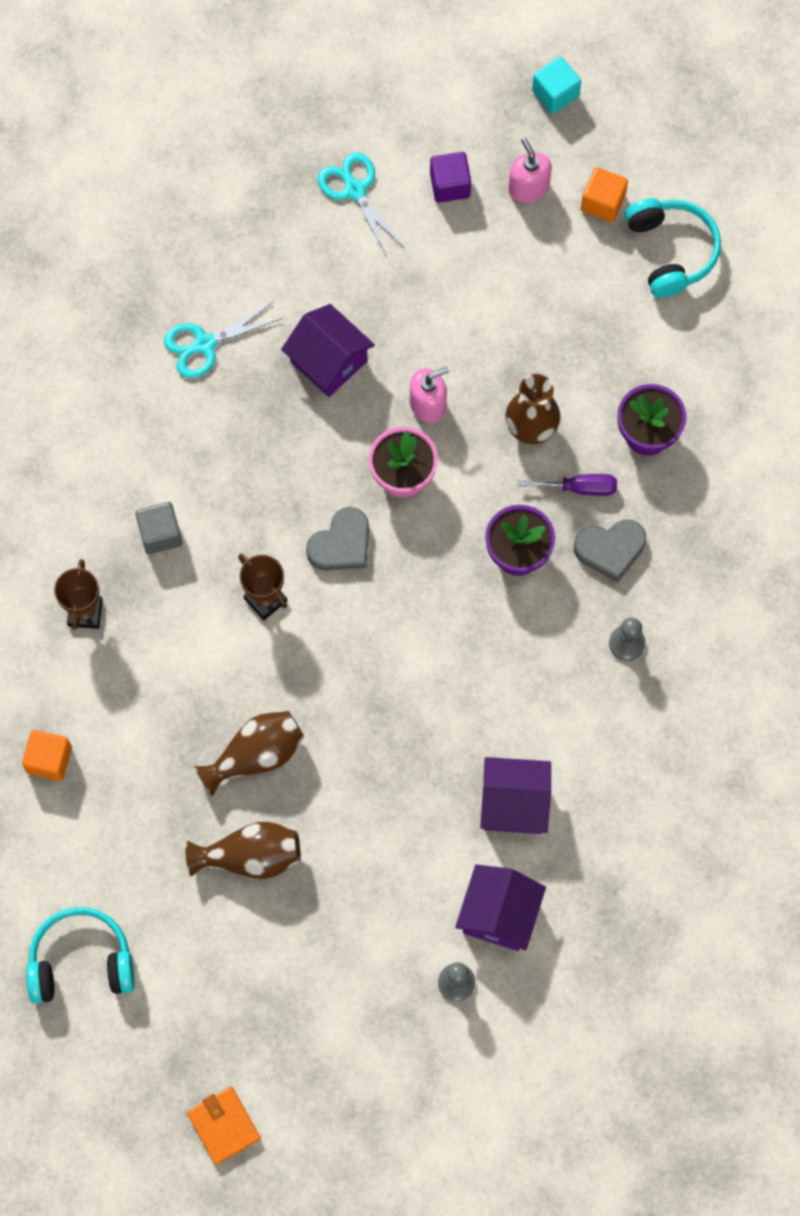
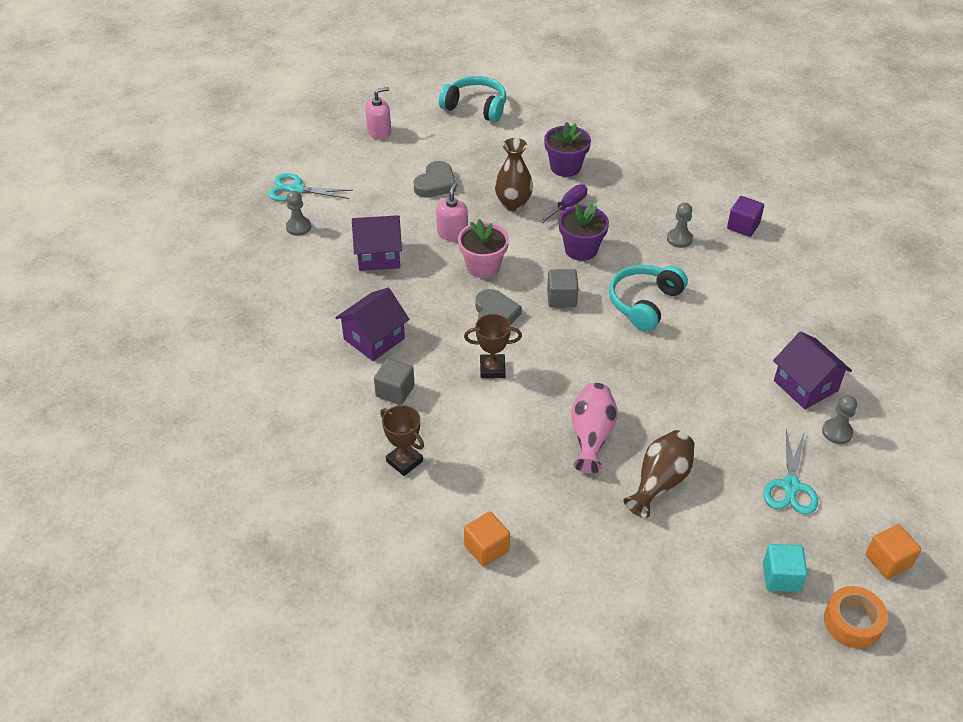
camera: 50 degrees left, 25 degrees down
(81, 962) = (655, 628): turquoise headphones -> turquoise headphones (644, 303)
(204, 344) = (303, 299): turquoise scissors -> turquoise scissors (791, 486)
(223, 1126) = (852, 622): orange wallet -> orange tape
(256, 755) = (591, 436): brown vase -> pink vase
(301, 246) = (298, 227): none -> grey pawn
(423, 590) = (561, 298): none -> grey cube
(450, 185) = (341, 156): purple cube -> purple cube (743, 226)
(514, 803) = (736, 338): purple house -> purple house (374, 339)
(528, 187) = (379, 132): pink soap dispenser -> pink soap dispenser turned 135 degrees clockwise
(555, 93) = (343, 97): turquoise cube -> turquoise cube (781, 577)
(603, 203) = (421, 114): orange cube -> orange cube (888, 560)
(610, 549) = (617, 215): grey heart -> grey heart (435, 183)

